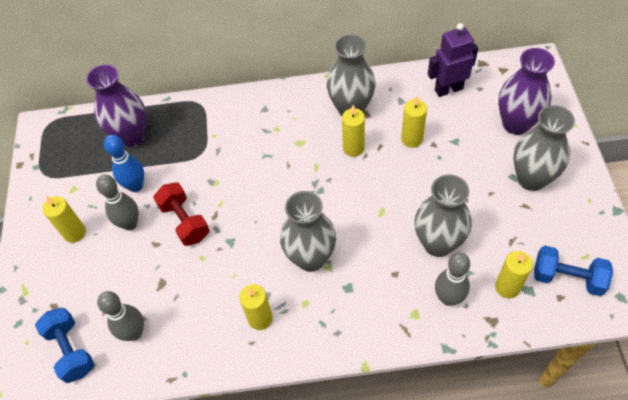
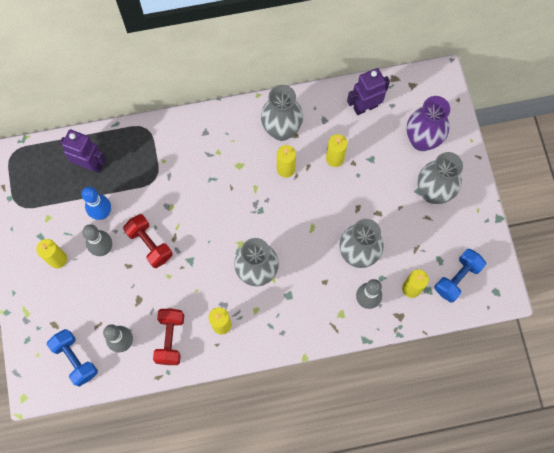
camera: 10 degrees left, 15 degrees up
(131, 136) = (90, 164): purple vase -> purple robot
(193, 332) = (170, 339): none -> red dumbbell
(567, 278) = (457, 278): blue dumbbell -> blue dumbbell turned 60 degrees counterclockwise

